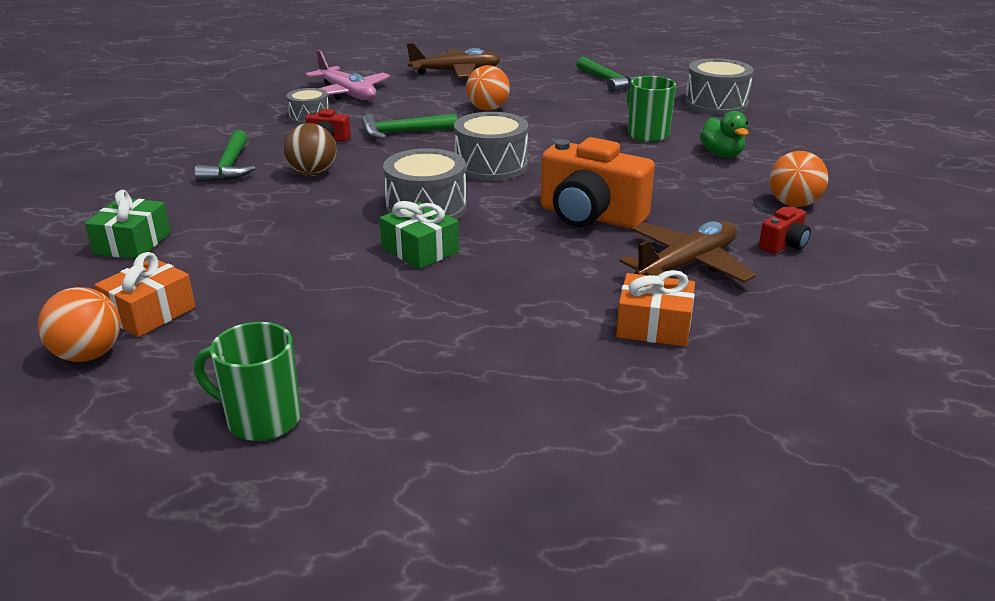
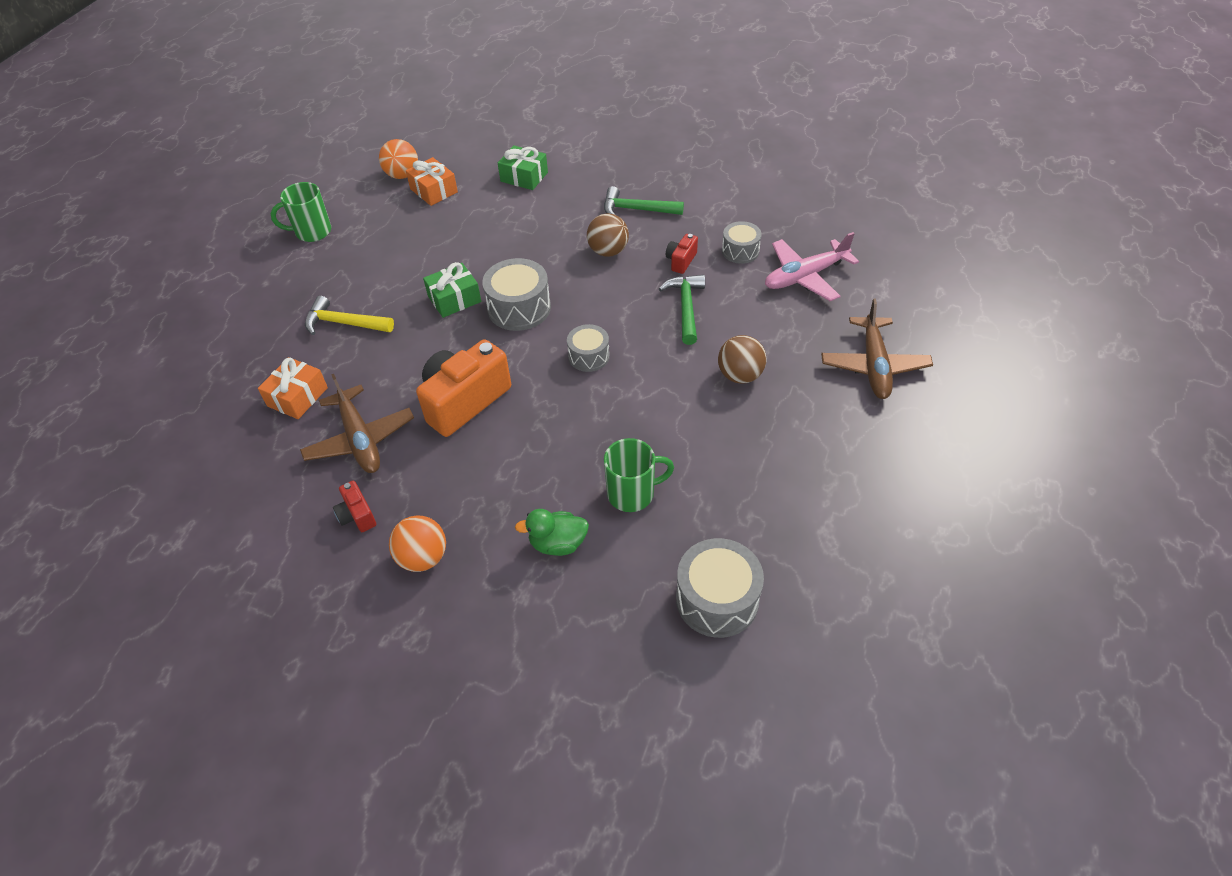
camera: 105 degrees right, 20 degrees up
(261, 419) = (312, 232): green mug -> green mug turned 135 degrees counterclockwise
(488, 109) = (740, 375): orange ball -> brown ball
(491, 166) = (589, 356): grey drum -> grey drum, size x0.62
(495, 323) = (344, 323): none -> yellow hammer
(608, 81) = (825, 507): green hammer -> none

